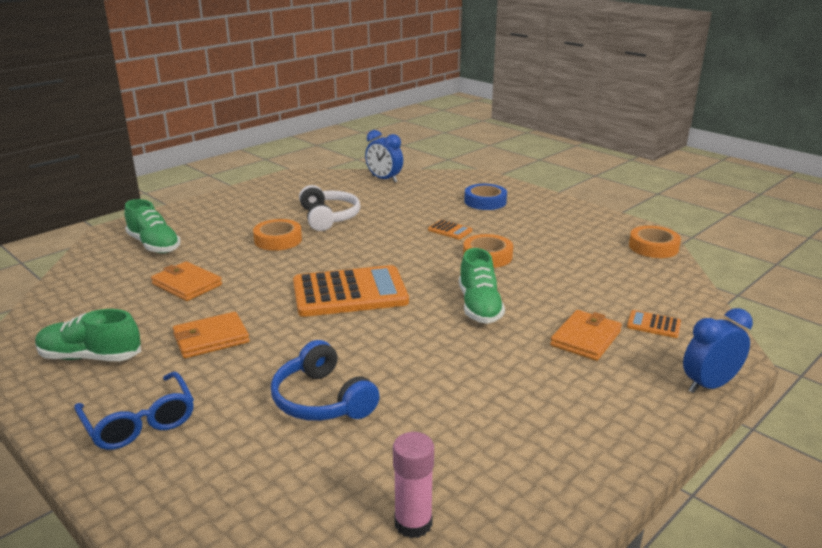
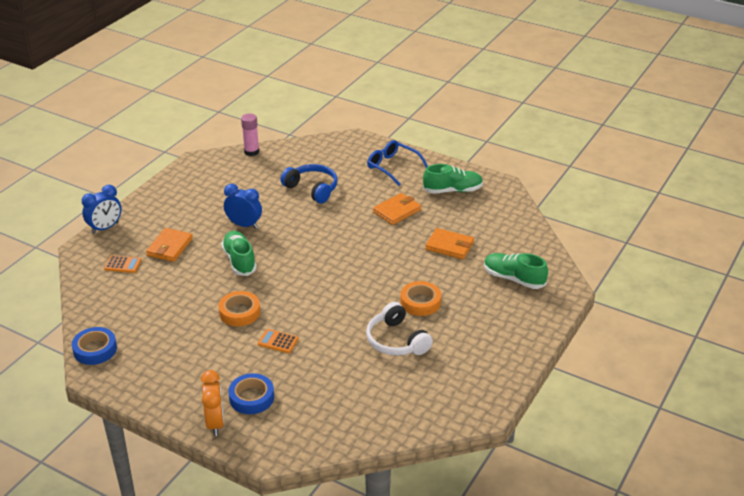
camera: 165 degrees right, 10 degrees up
(350, 293) = (332, 257): orange calculator -> none
(384, 179) = (375, 424): blue clock -> blue clock (244, 225)
(519, 193) = (215, 423): none -> orange clock
(653, 247) = (95, 349): orange tape -> blue tape

